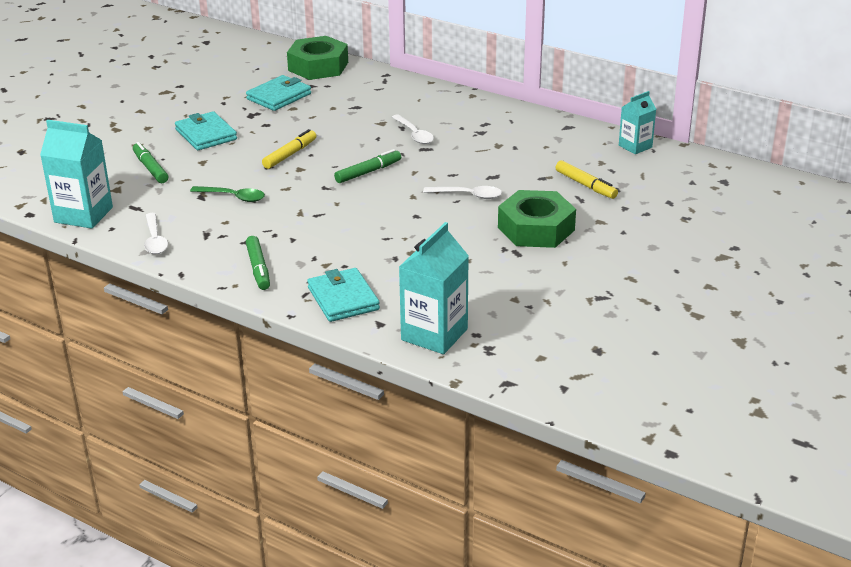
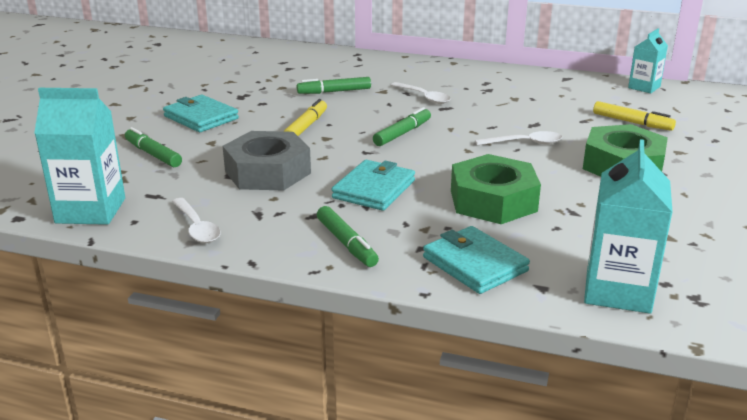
camera: 15 degrees left, 5 degrees down
(233, 197) = (268, 172): green spoon -> grey nut
(279, 96) = (260, 79): turquoise wallet -> turquoise wallet (374, 189)
(318, 66) = (285, 53): green nut -> green nut (493, 201)
(337, 118) = (334, 91): none -> green marker

